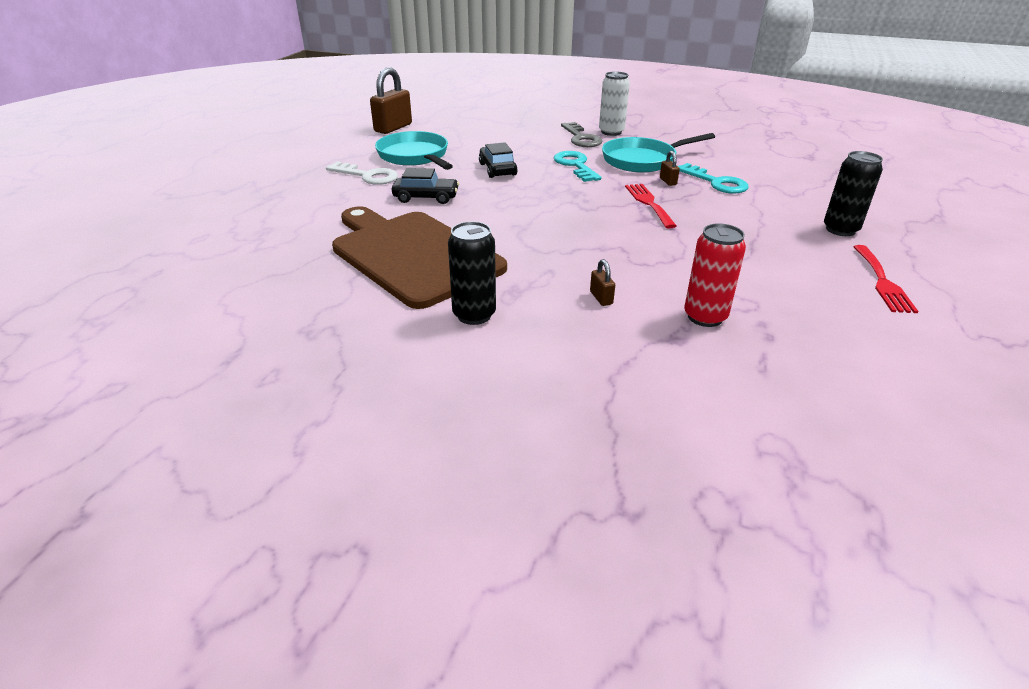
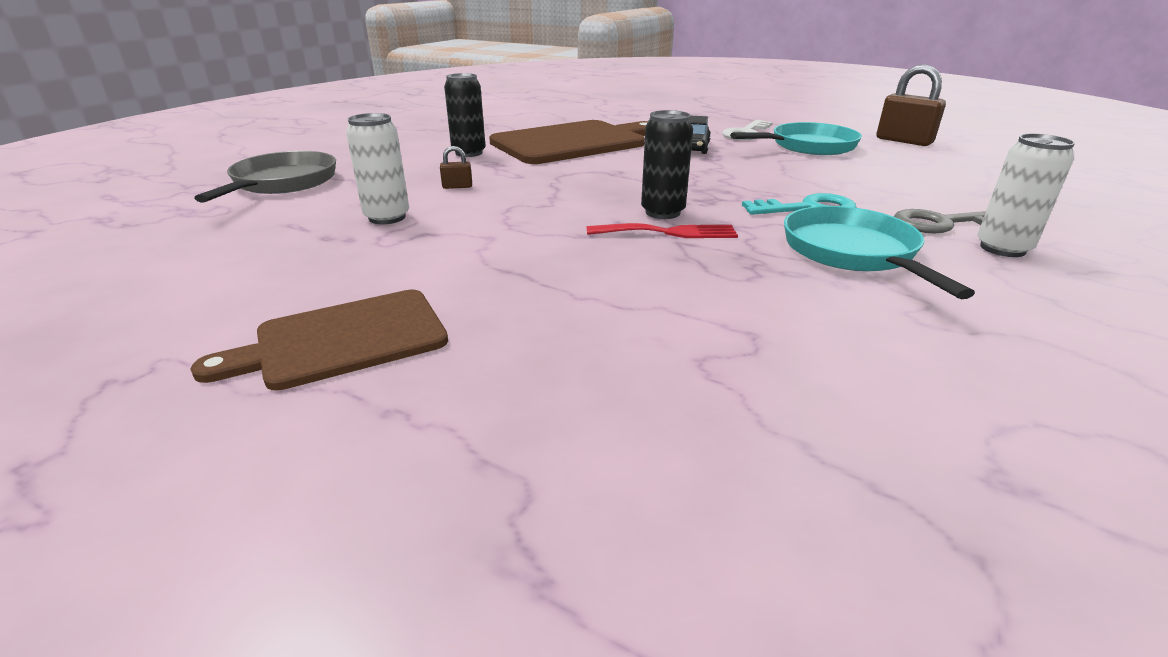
camera: 100 degrees right, 5 degrees down
(497, 169) = (778, 173): black car -> none
(656, 430) = (282, 183): none -> grey pan
(668, 181) = (755, 257): brown padlock -> none
(705, 317) = (387, 217): red can -> white can
(716, 182) = (758, 294): turquoise key -> none
(840, 230) = (526, 363): black can -> black can (662, 212)
(882, 282) = (343, 340): red fork -> brown cutting board

